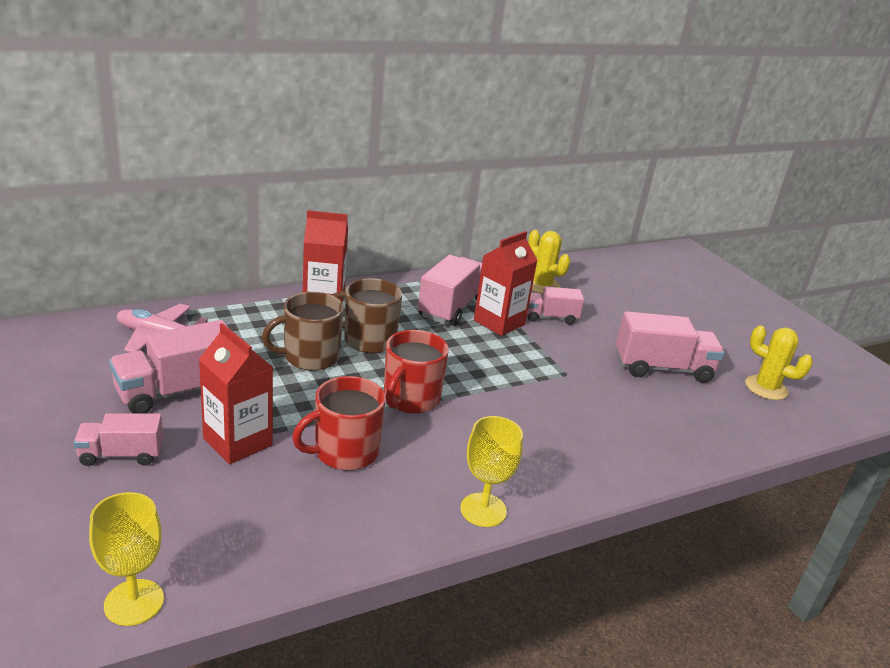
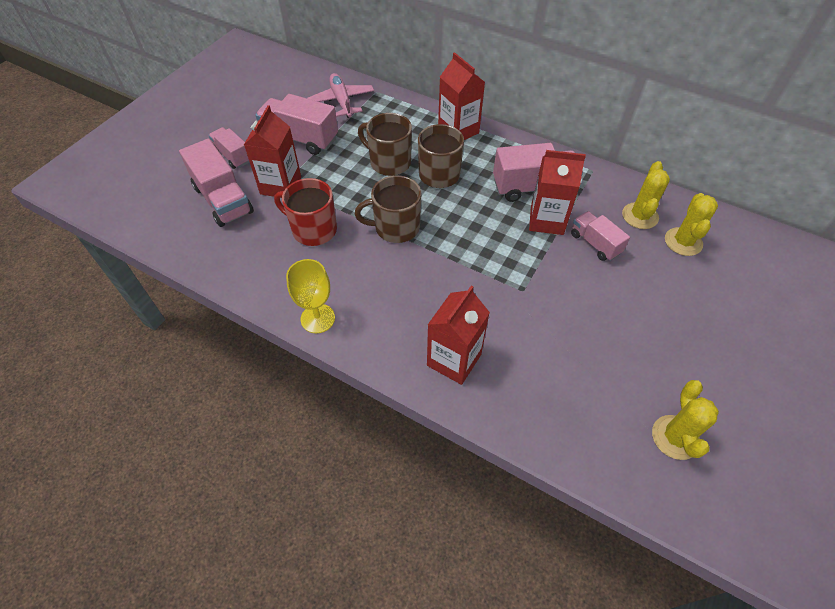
camera: 60 degrees right, 25 degrees up
(134, 602) = (141, 226): yellow goblet -> none
(410, 399) = (395, 227): red mug -> brown mug
(587, 286) = (683, 242): none -> yellow cactus
(614, 449) = (454, 360): none -> red carton
(662, 368) = (609, 346): pink truck -> pink truck (223, 200)

